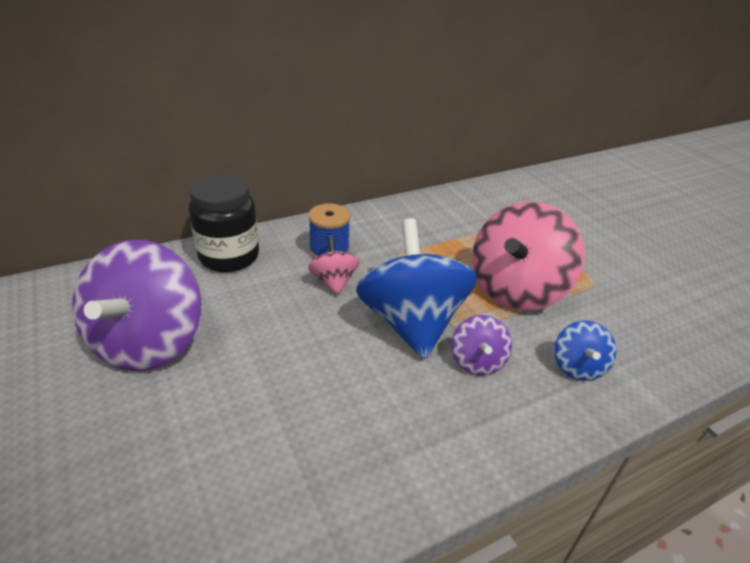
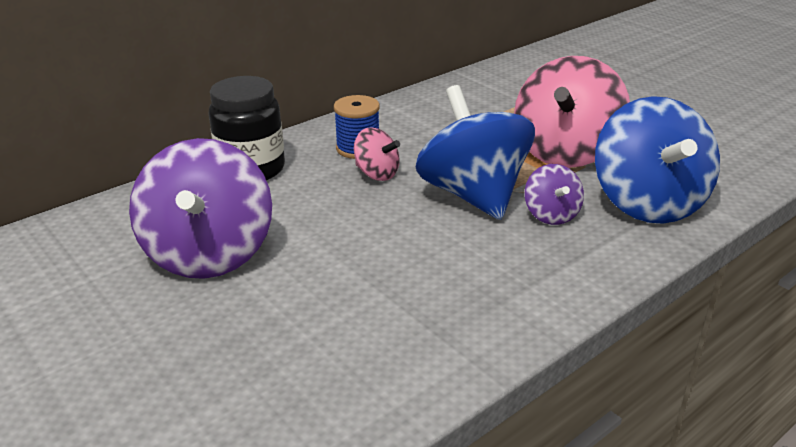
camera: 10 degrees left, 5 degrees down
(334, 282) = (376, 174): pink spinning top -> pink spinning top turned 150 degrees clockwise
(577, 367) = (647, 203): blue spinning top -> blue spinning top, size x2.09

